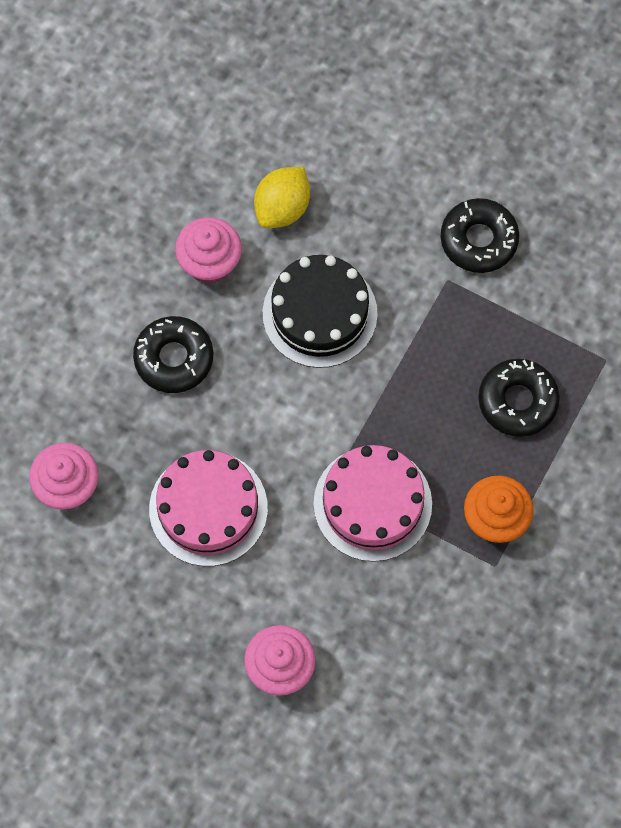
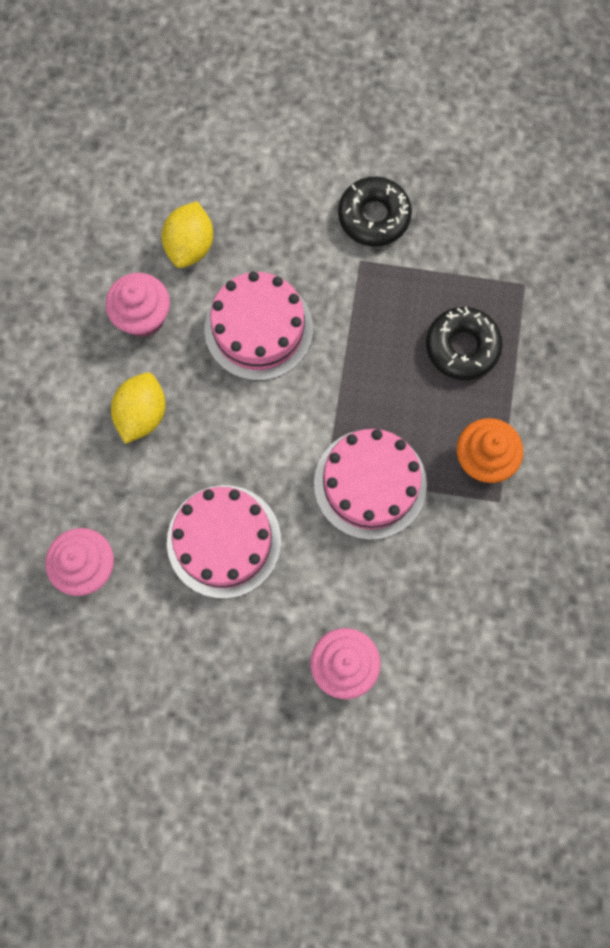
camera: 20 degrees left, 5 degrees up
(174, 358) = (142, 414): black donut -> yellow lemon
(320, 313) = (258, 329): black cake -> pink cake

